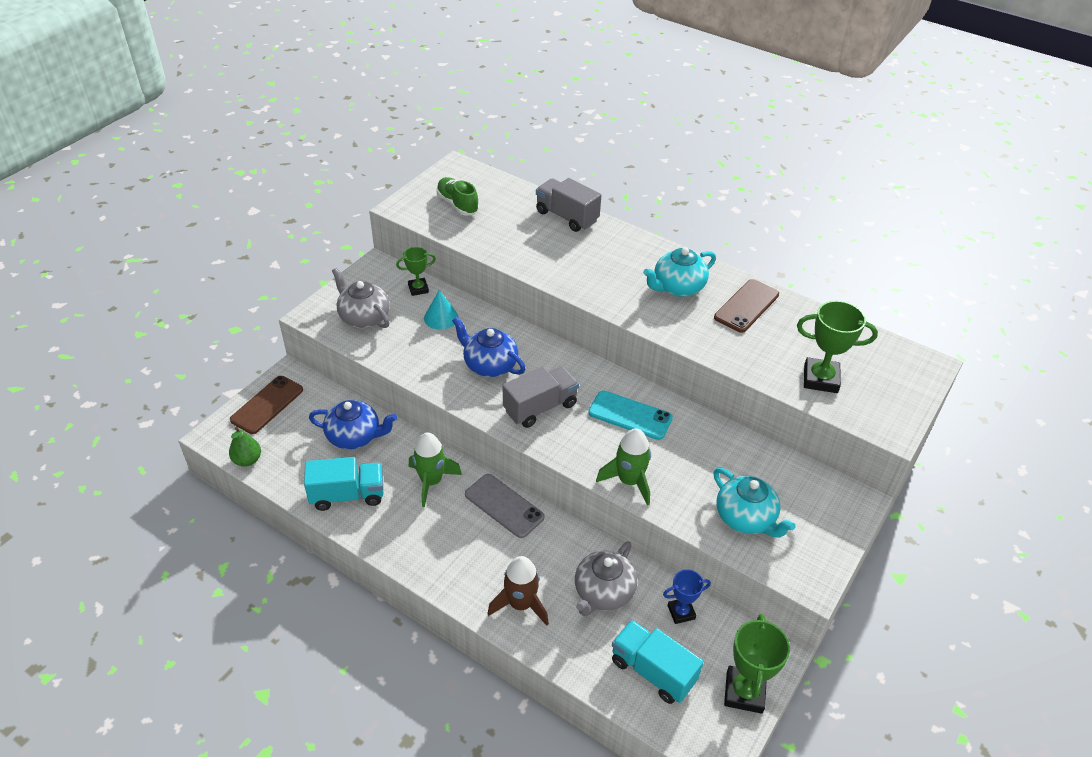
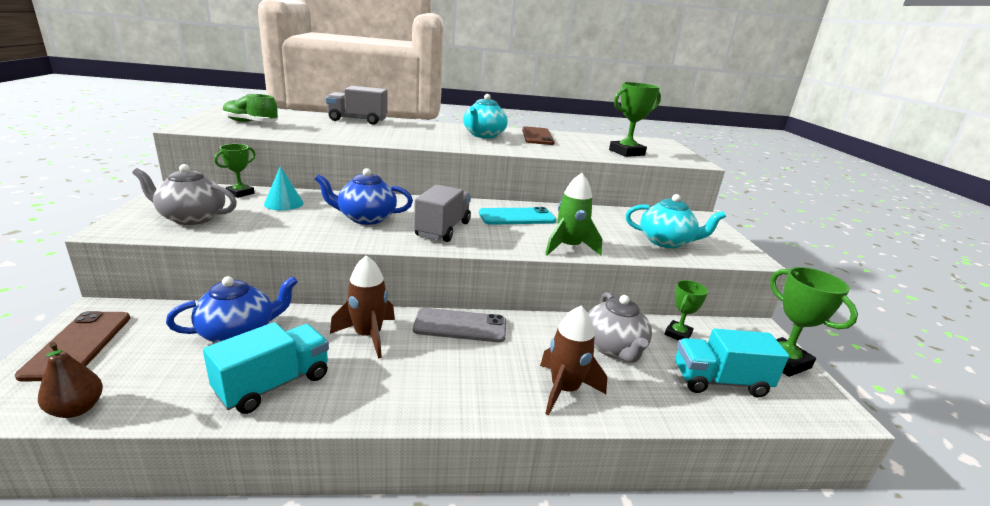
camera: 40 degrees left, 20 degrees down
(247, 460) = (77, 409): green pear -> brown pear
(431, 482) = (368, 336): green rocket -> brown rocket
(681, 612) = (678, 334): blue trophy -> green trophy

